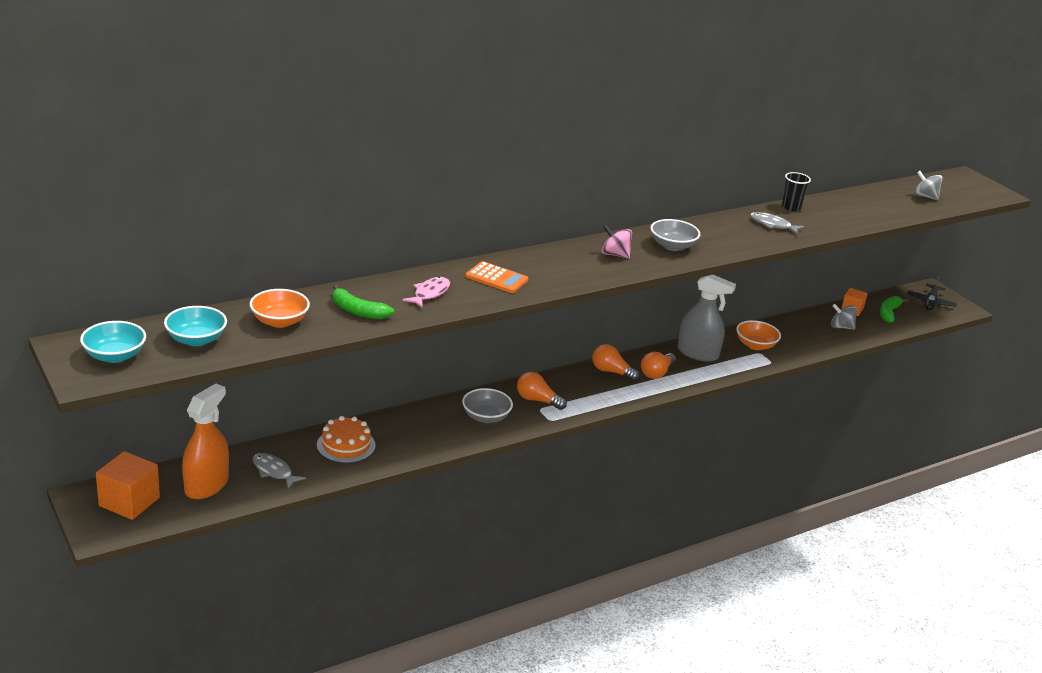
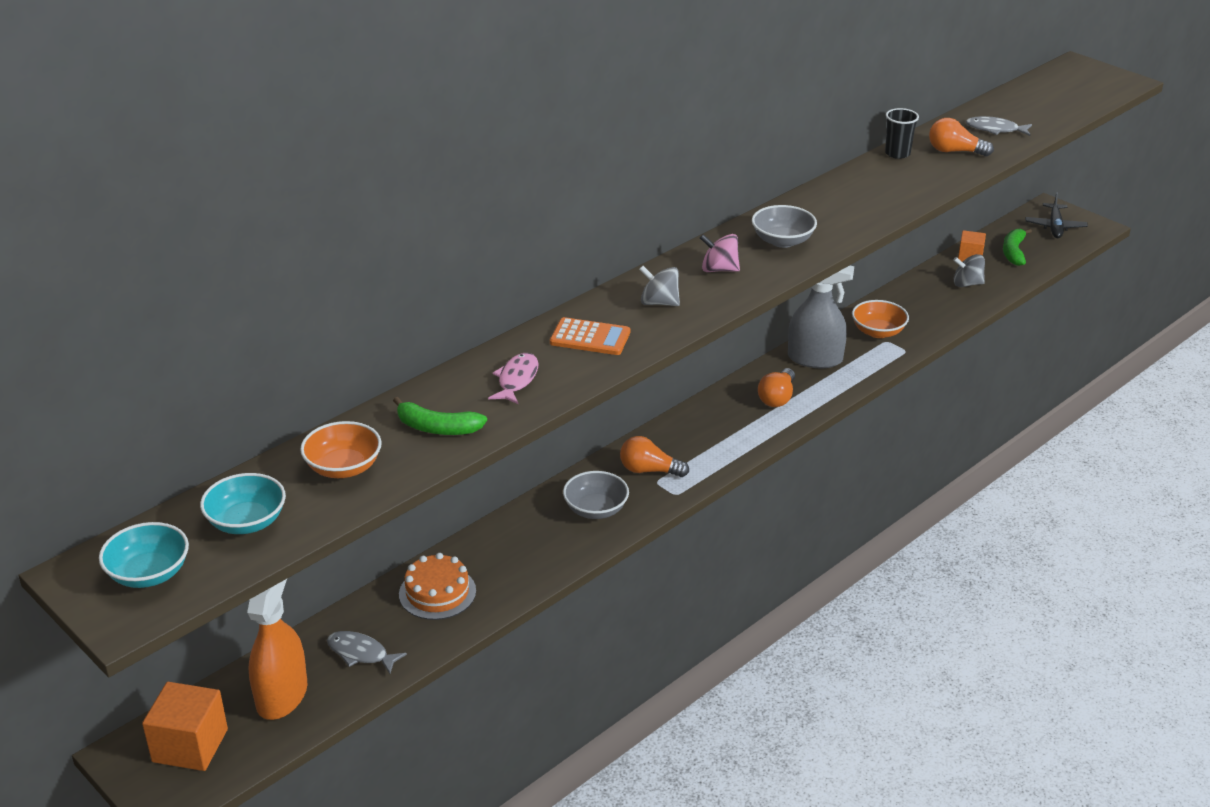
camera: 10 degrees left, 5 degrees up
(611, 372) = (722, 409): orange light bulb -> orange light bulb (955, 151)
(772, 225) = (887, 184): grey fish -> grey fish (995, 129)
(924, 197) = (1044, 104): grey spinning top -> grey spinning top (659, 303)

